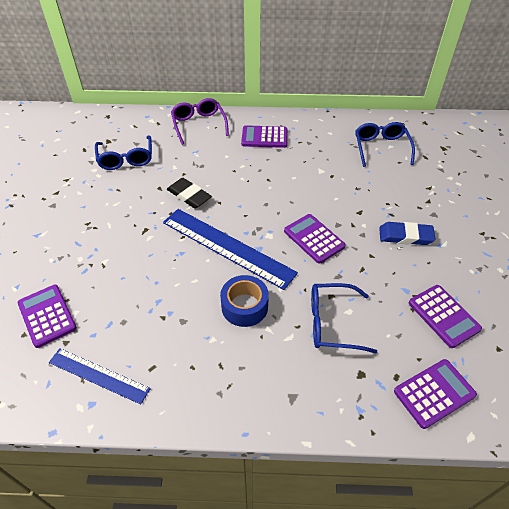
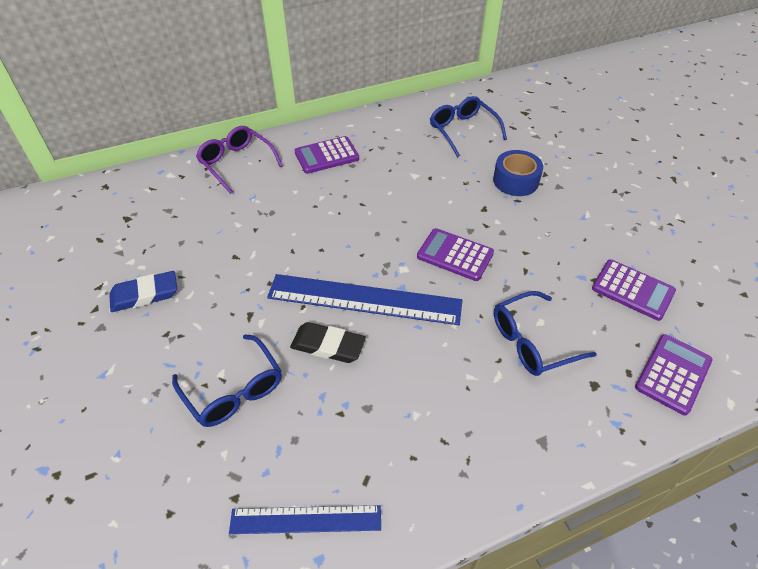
camera: 25 degrees left, 0 degrees up
(47, 315) = (187, 474): purple calculator -> none
(126, 159) = (167, 234): blue glasses -> blue glasses (234, 390)
(189, 196) = (279, 254): black eraser -> black eraser (328, 345)
(244, 306) = (428, 361): blue tape -> blue tape (515, 181)
(405, 236) = (546, 219): blue eraser -> blue eraser (145, 294)

